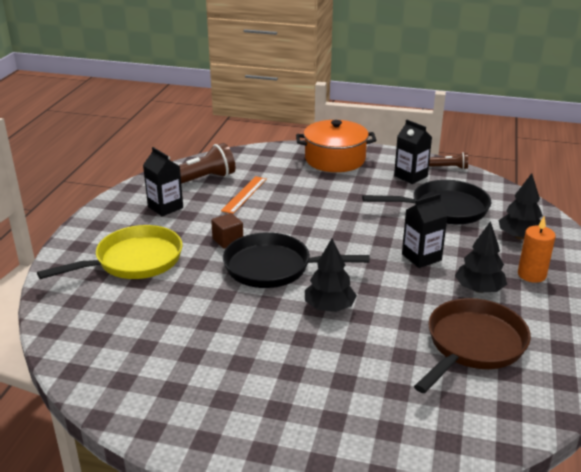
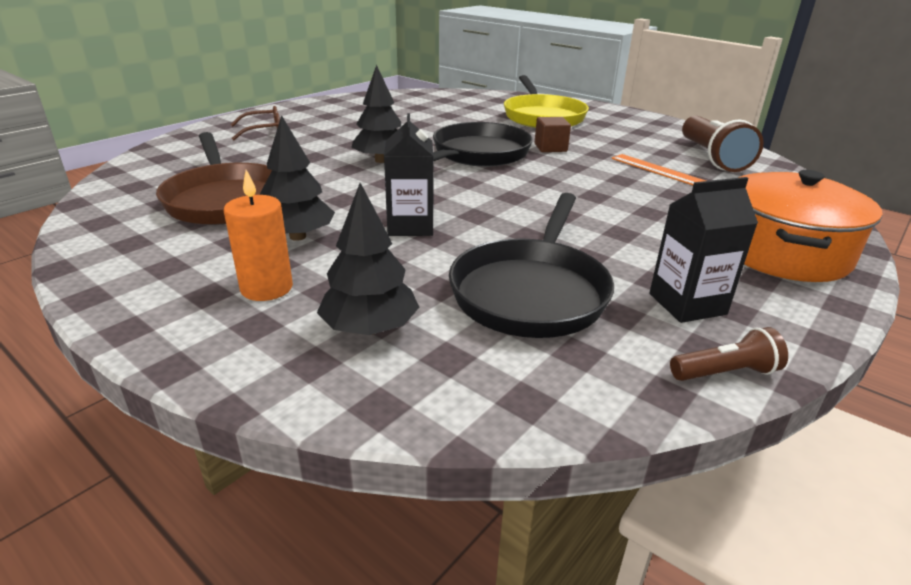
camera: 115 degrees right, 0 degrees up
(165, 207) = (645, 137): black carton -> none
(318, 418) = (263, 131): none -> brown glasses
(449, 167) = (725, 373): brown flashlight -> brown flashlight turned 135 degrees counterclockwise

